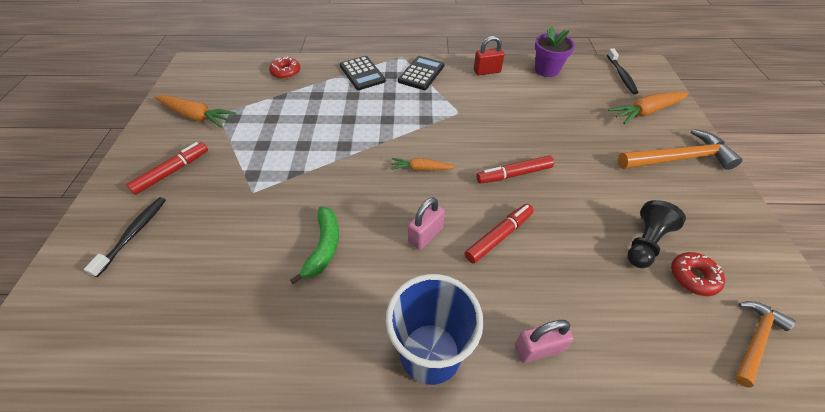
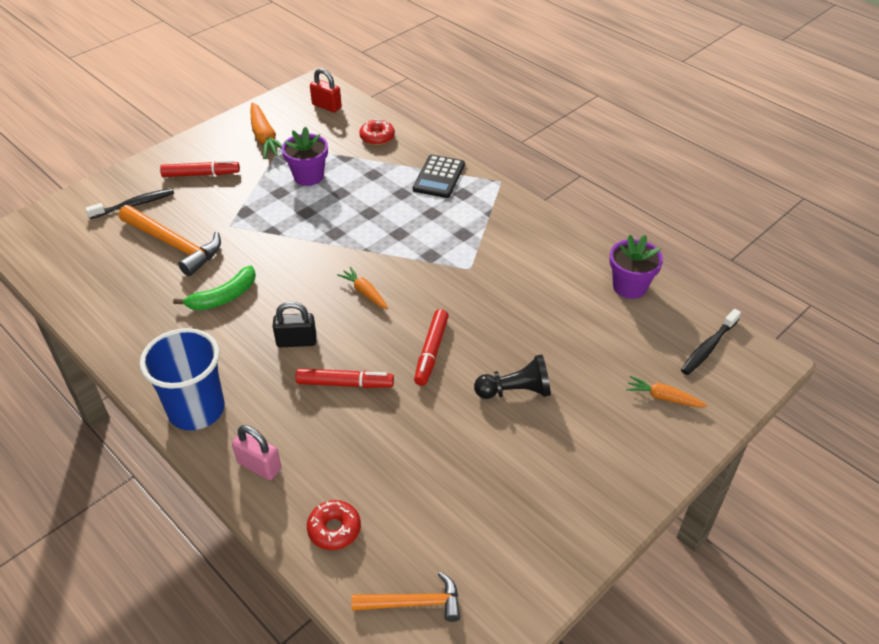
camera: 45 degrees right, 5 degrees down
(270, 122) = (308, 176): none -> purple flower pot
(421, 73) = (493, 210): black calculator -> none
(425, 235) = (296, 341): pink padlock -> black padlock
(487, 71) = (561, 248): red padlock -> red padlock (326, 106)
(514, 174) = (431, 351): red marker -> red marker turned 105 degrees counterclockwise
(645, 243) = (449, 481): black pawn -> black pawn (515, 391)
(646, 112) = (663, 397): orange carrot -> orange carrot, size x0.61
(678, 159) = (611, 457): orange hammer -> orange hammer (174, 245)
(693, 277) = (443, 533): red donut -> red donut (334, 529)

